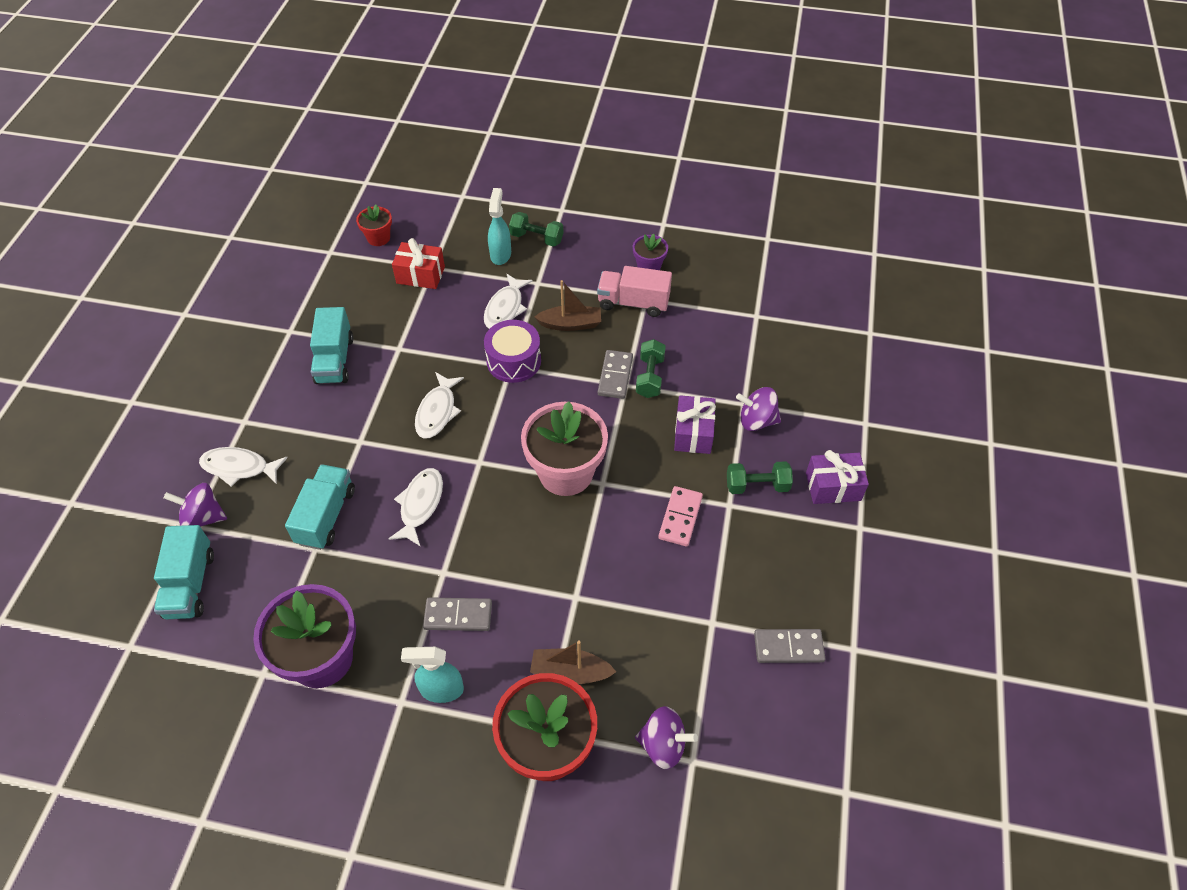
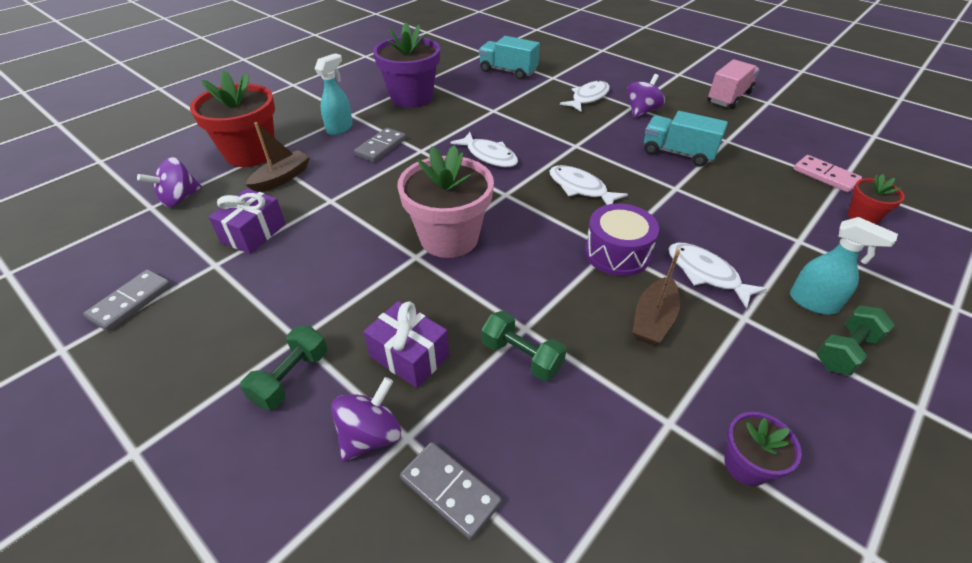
camera: 120 degrees right, 10 degrees down
(203, 517) = (555, 81): purple spinning top -> purple spinning top (642, 111)
(326, 516) = (516, 119): turquoise truck -> none
(420, 275) = (787, 229): red gift -> none
(615, 376) = (544, 324): grey domino -> grey domino (450, 490)
(633, 303) = (667, 403): pink truck -> pink truck (729, 97)
(680, 517) = (325, 293): pink domino -> pink domino (825, 176)
(833, 486) = (206, 461): purple gift -> purple gift (253, 233)

